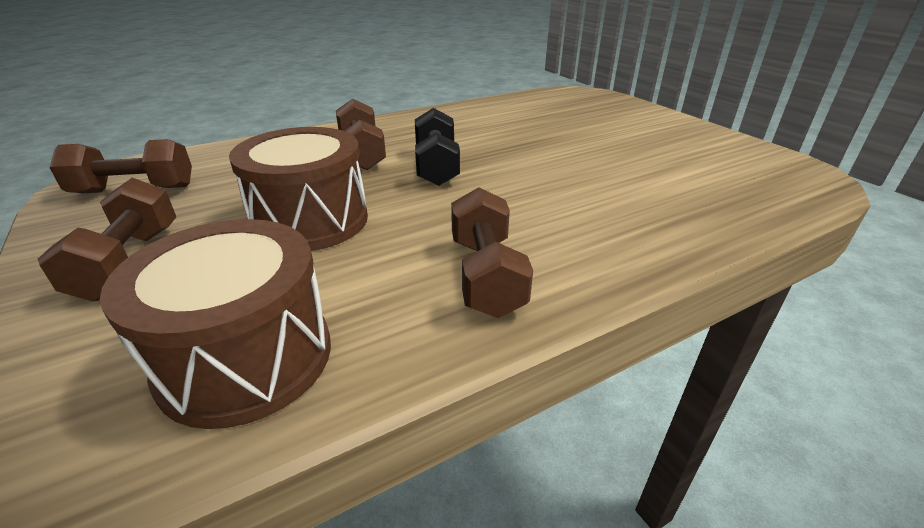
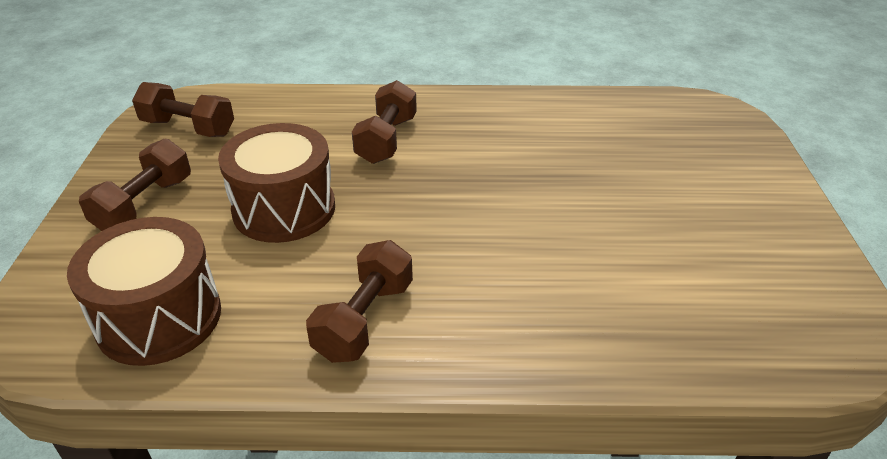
camera: 30 degrees right, 5 degrees up
(436, 166) = (438, 180): black dumbbell -> none

